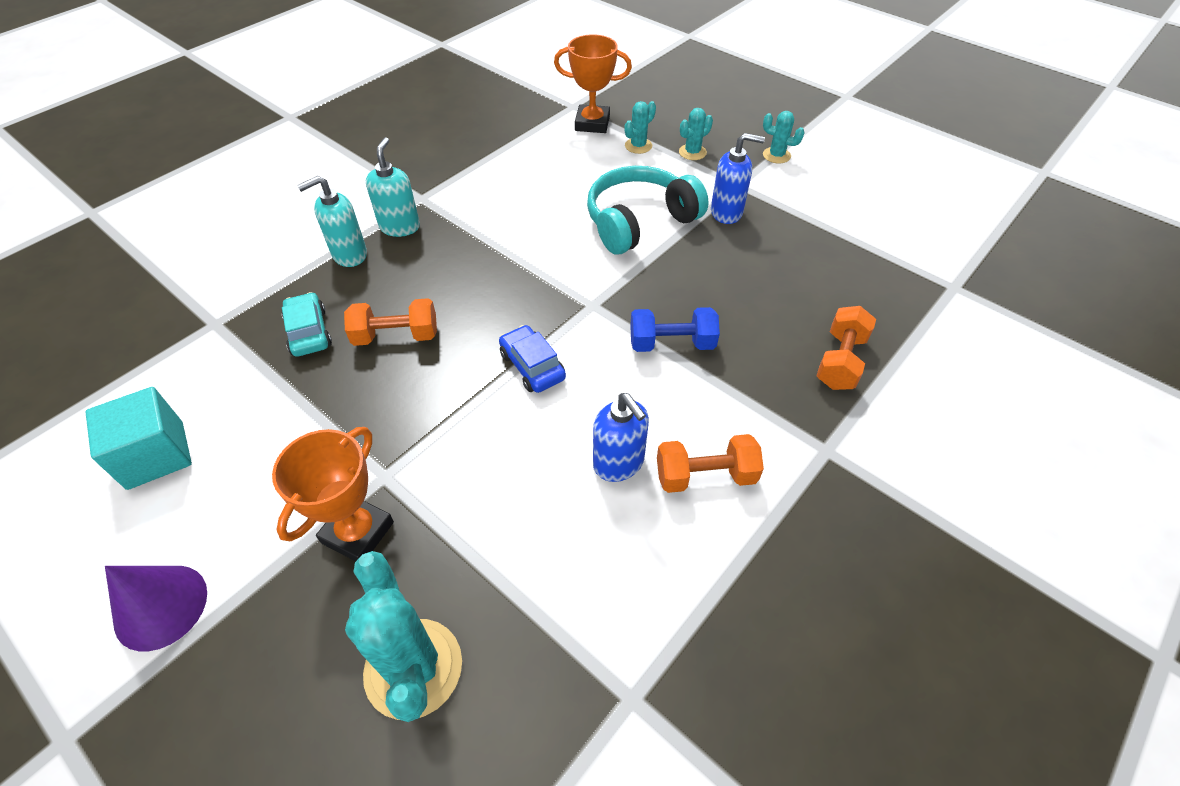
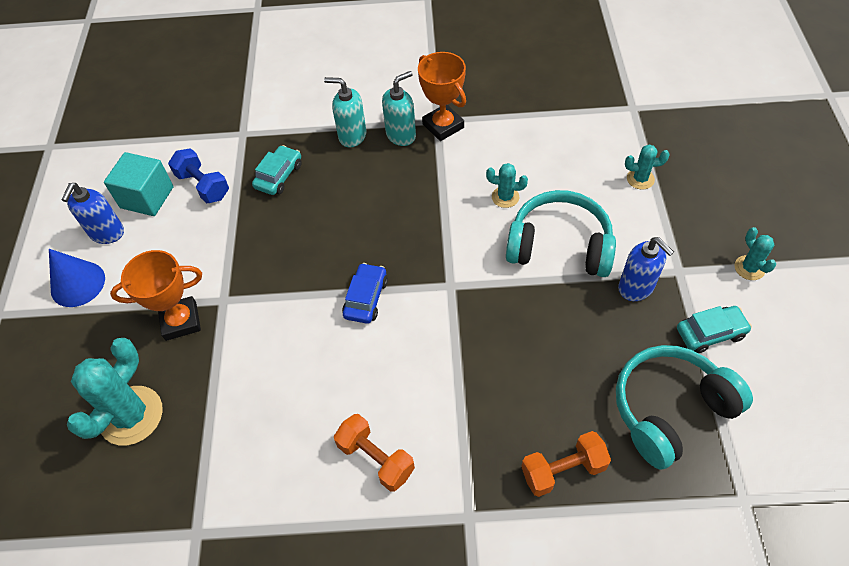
camera: 50 degrees right, 5 degrees up
(161, 606) = (78, 284): purple cone -> blue cone
(396, 336) = (317, 215): orange dumbbell -> none
(592, 123) = (628, 134): orange trophy -> orange trophy (443, 126)
(619, 463) = (339, 404): blue soap dispenser -> blue soap dispenser (107, 233)
(671, 343) = (465, 355): blue dumbbell -> blue dumbbell (203, 185)
(692, 152) = (678, 215): turquoise cactus -> turquoise cactus (505, 197)
(806, 207) = (710, 333): none -> turquoise car
(847, 269) = (670, 409): none -> turquoise headphones

